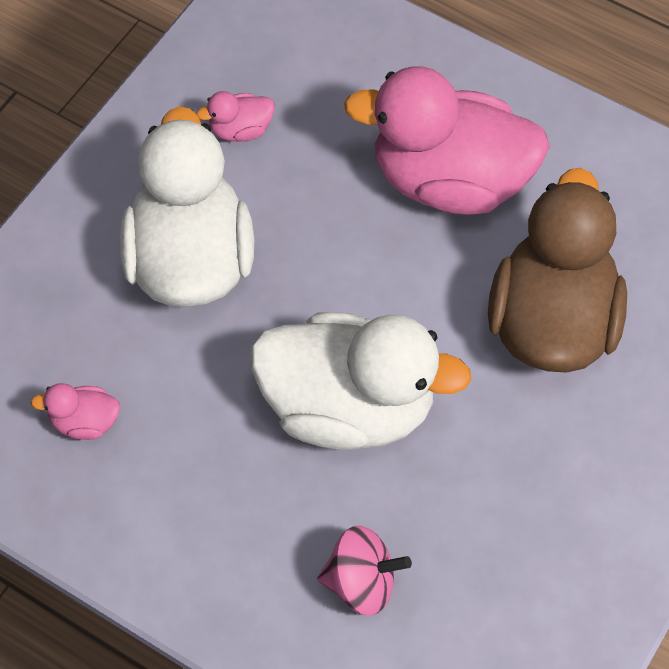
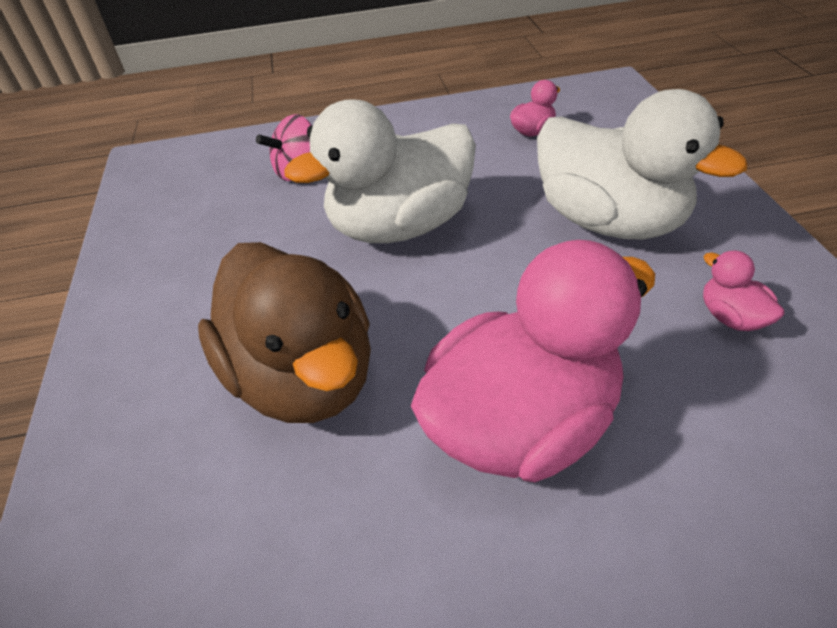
camera: 140 degrees right, 15 degrees down
(240, 130) = (731, 317): pink duck -> pink duck turned 60 degrees counterclockwise

